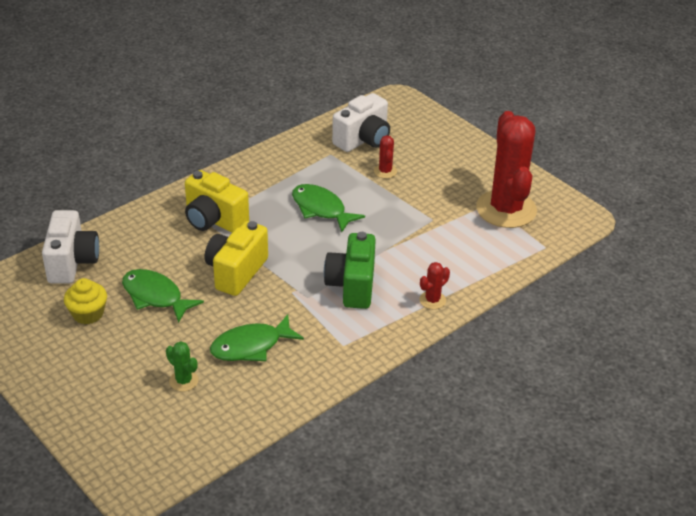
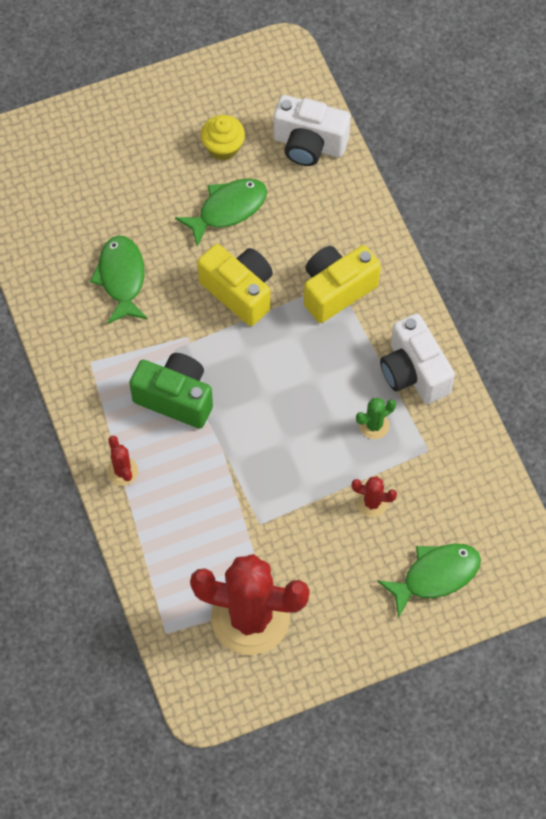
camera: 110 degrees right, 25 degrees up
(183, 381) = (97, 210): green cactus -> green cactus (374, 425)
(321, 209) = (320, 406): green fish -> green fish (435, 575)
(363, 140) = (448, 499): white camera -> white camera (413, 372)

